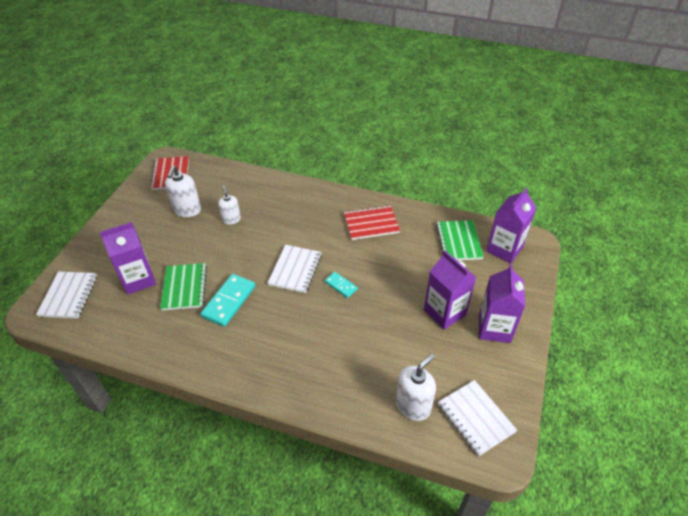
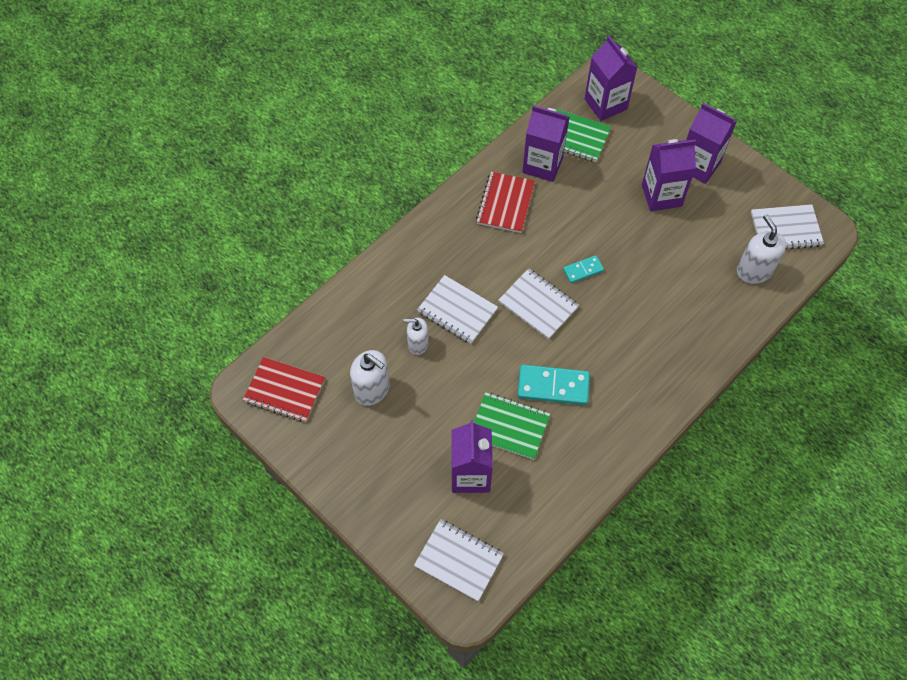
camera: 65 degrees left, 15 degrees up
(229, 301) = (553, 386): turquoise domino -> turquoise domino turned 45 degrees counterclockwise
(267, 229) = (457, 311): none -> white notebook
(419, 232) = (542, 165): none -> purple carton

